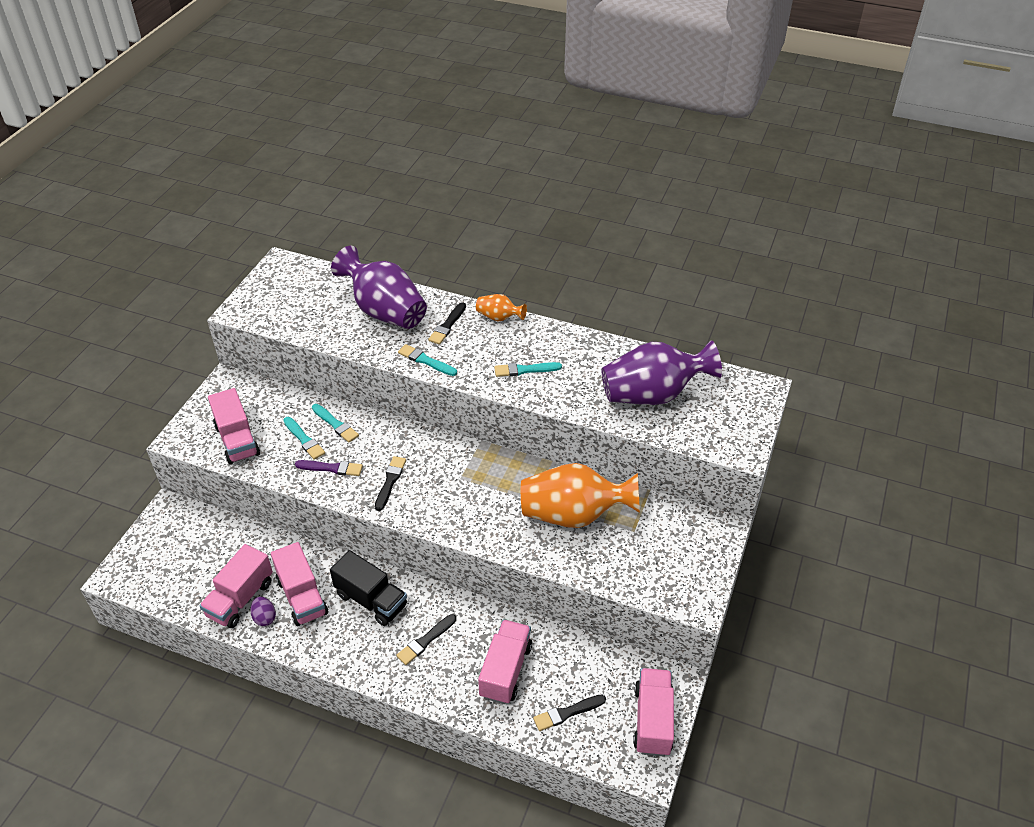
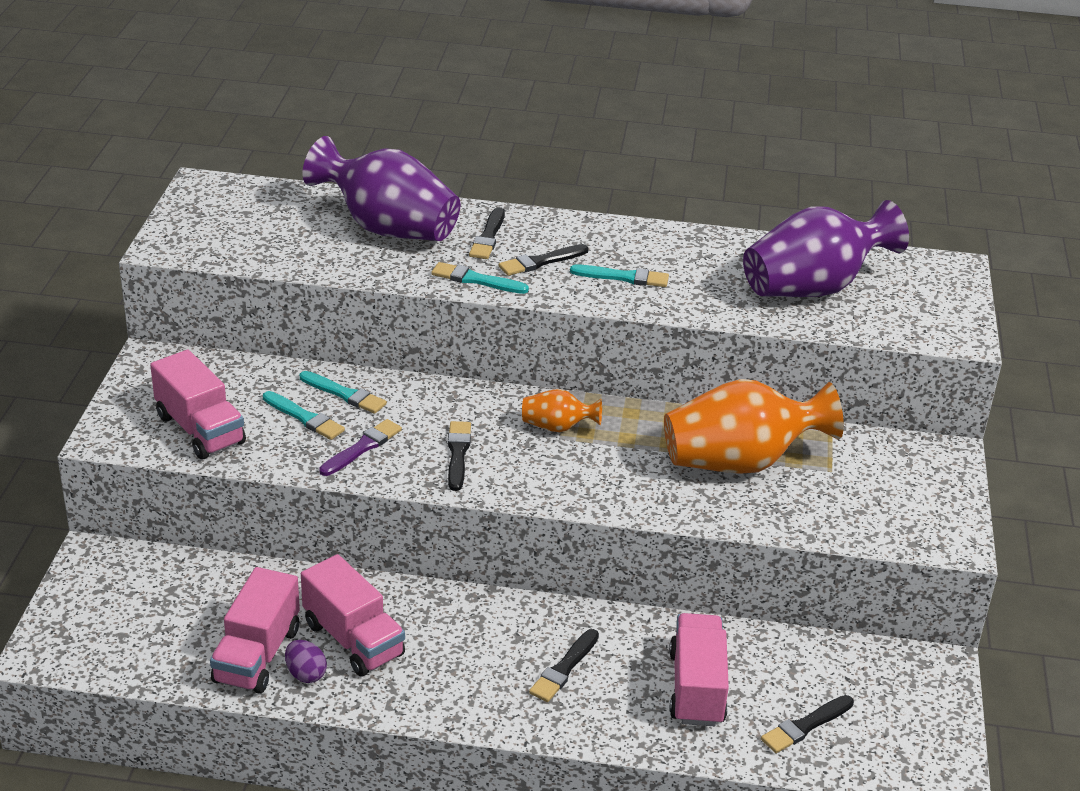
camera: 15 degrees left, 10 degrees down
(331, 468) = (362, 447): purple brush -> purple brush turned 45 degrees counterclockwise
(371, 600) = (461, 629): black truck -> none
(474, 350) = (541, 262): none -> black brush
(499, 317) = (558, 221): orange vase -> orange vase (557, 427)
(525, 370) = (623, 277): turquoise brush -> turquoise brush turned 150 degrees counterclockwise
(652, 720) = (927, 716): pink truck -> none

